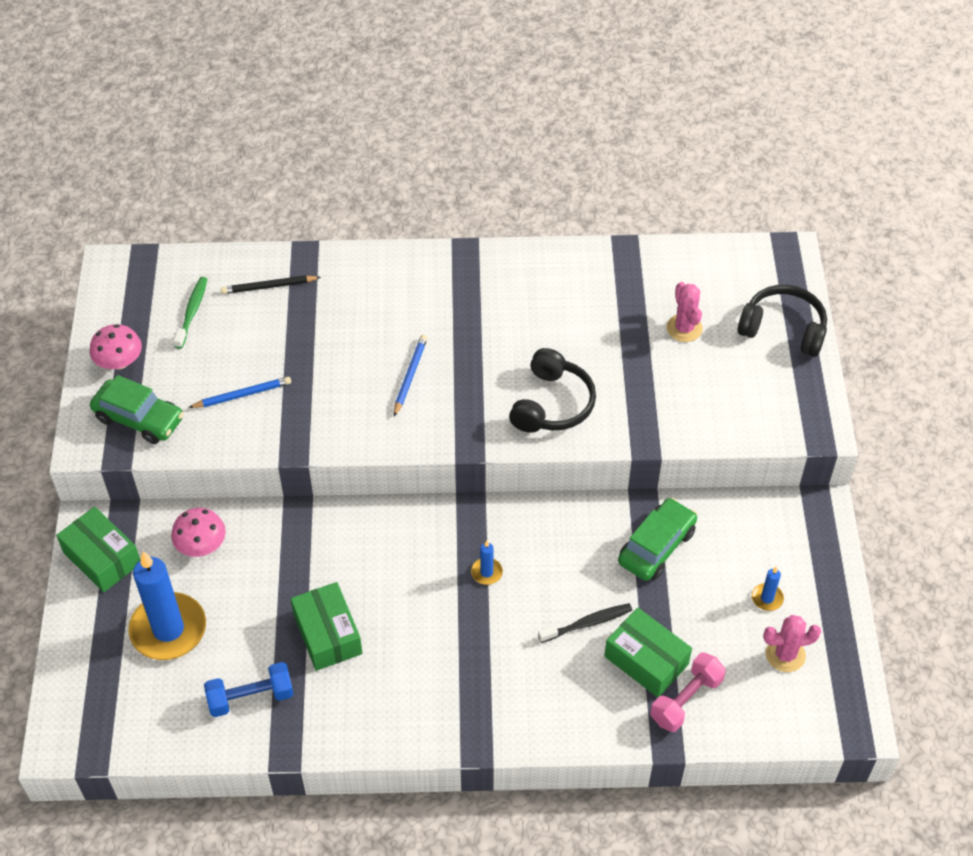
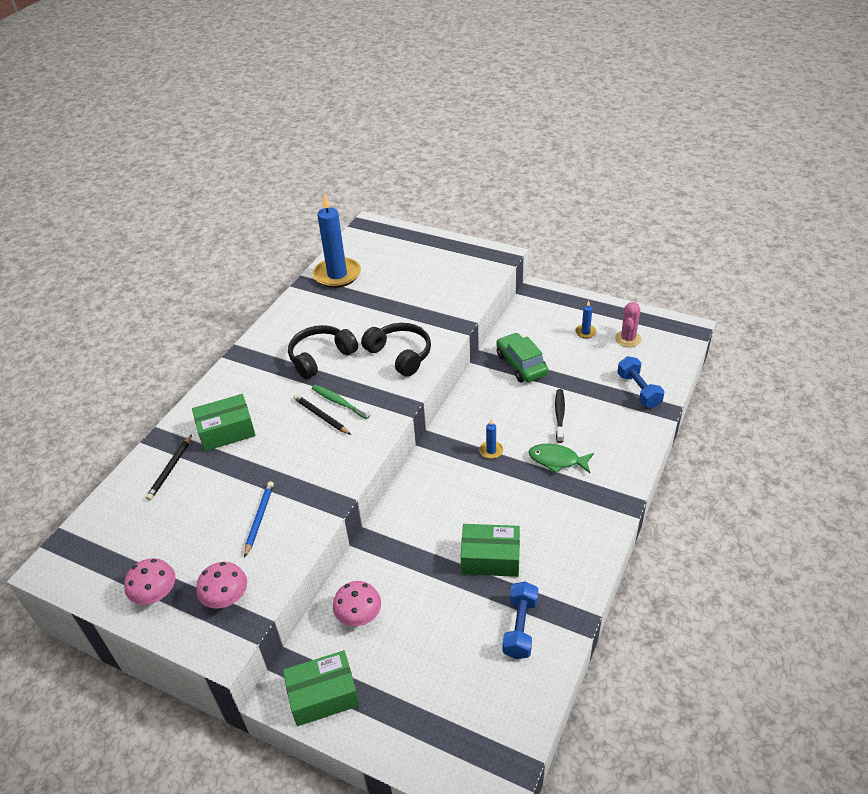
camera: 60 degrees left, 10 degrees down
(139, 418) = (226, 598): green car -> pink mushroom
(168, 629) = (425, 666): blue candle -> blue candle (337, 275)
(192, 312) = (150, 526): green toothbrush -> green toothbrush (339, 402)
(410, 376) = (321, 416): blue pencil -> black pencil
(508, 648) = (557, 460): none -> green fish
(646, 660) = (601, 398): green box -> green box (226, 431)
(684, 328) = (388, 280): pink cactus -> none
(686, 700) = (638, 390): pink dumbbell -> blue dumbbell
(783, 329) = (420, 244): black headphones -> black headphones (321, 357)

